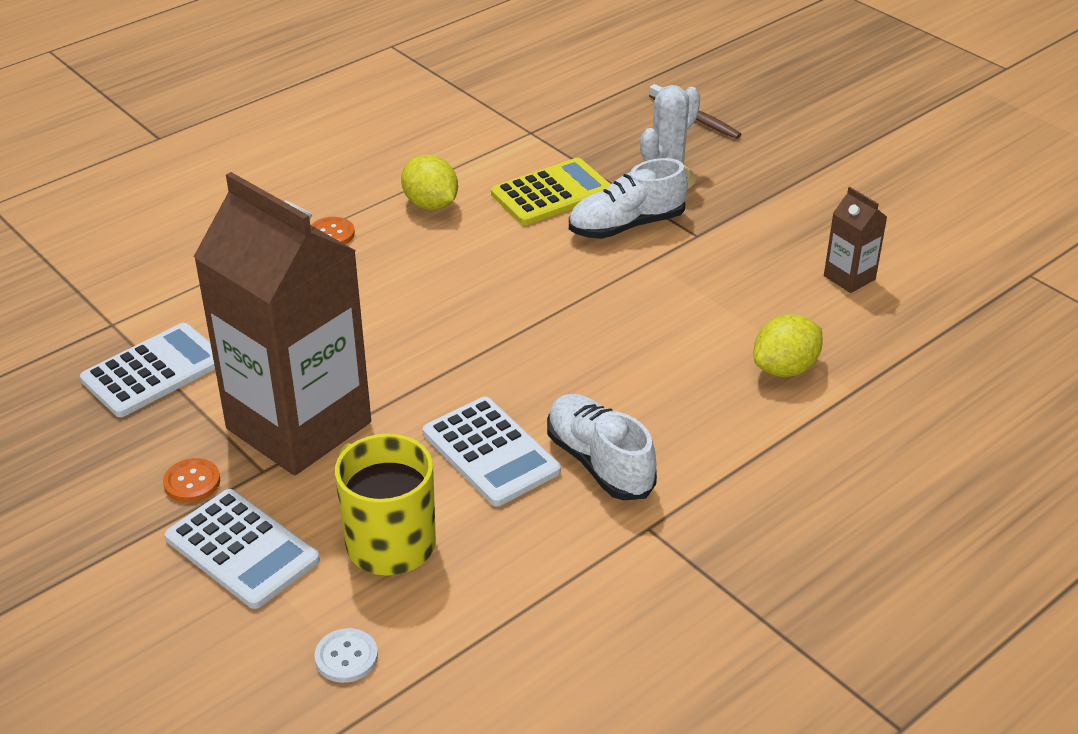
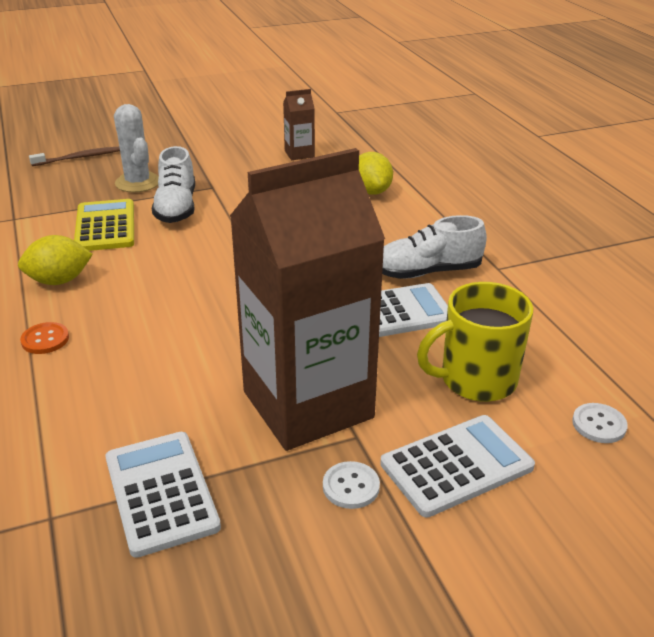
camera: 70 degrees left, 5 degrees down
(192, 482) = (351, 486): orange button -> white button

